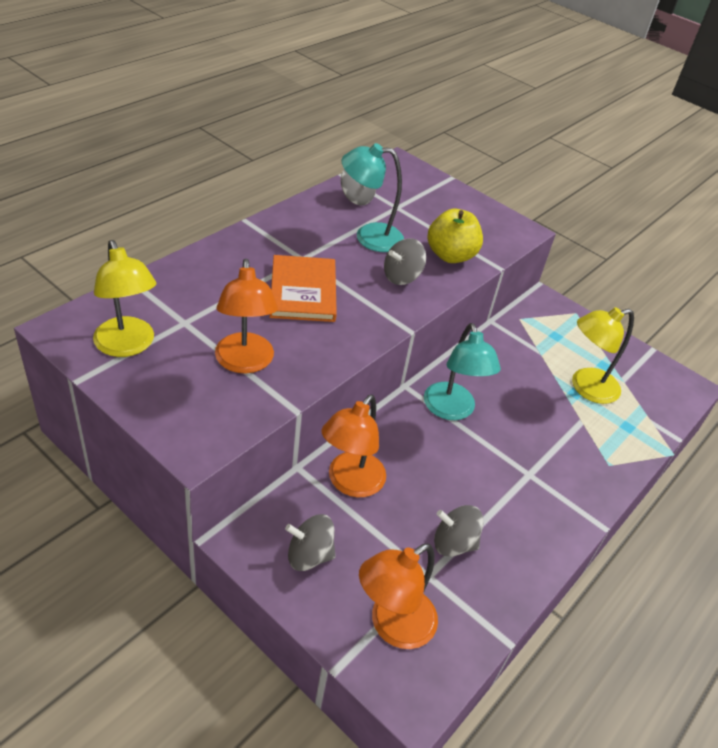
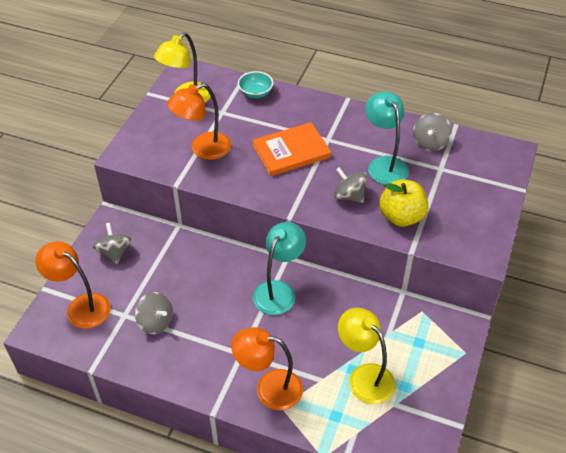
camera: 75 degrees right, 5 degrees up
(173, 281) = (255, 93): none -> turquoise bowl
(350, 483) = (179, 254): orange lamp -> orange lamp (269, 388)
(451, 410) = (279, 291): turquoise lamp -> turquoise lamp turned 150 degrees clockwise
(454, 543) = (155, 322): grey spinning top -> grey spinning top turned 135 degrees clockwise

